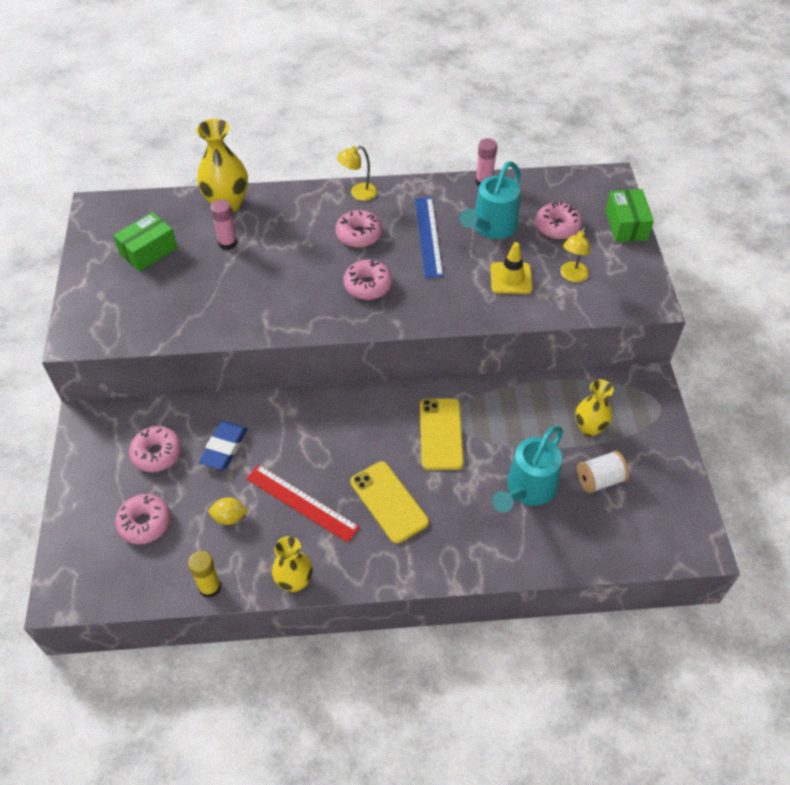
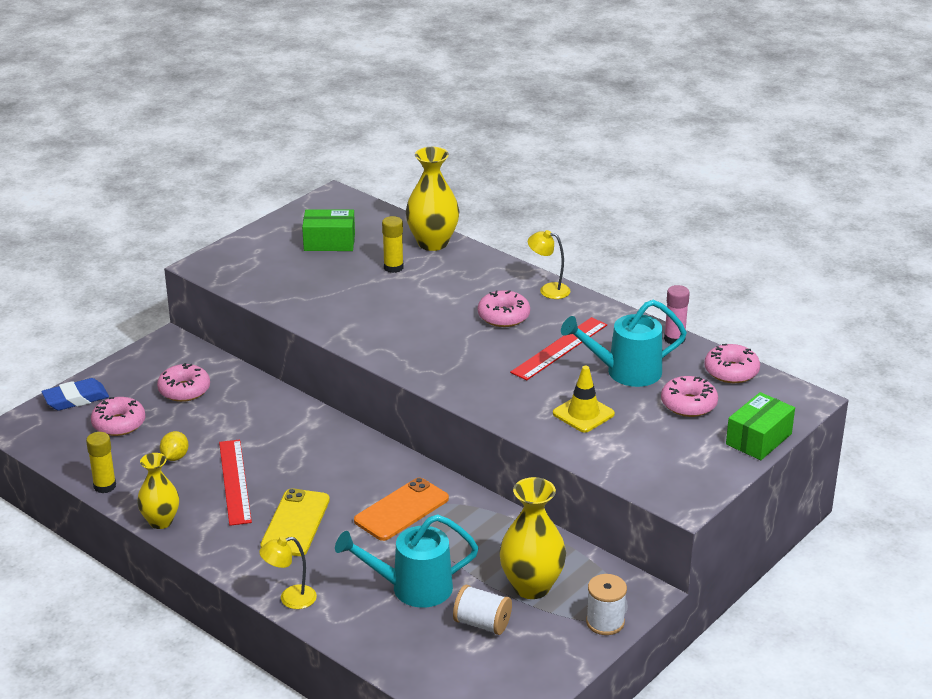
camera: 45 degrees right, 20 degrees down
(224, 448) = (232, 415): blue eraser -> blue eraser (76, 399)
(227, 243) = (393, 267): pink glue stick -> yellow glue stick
(229, 517) = (175, 457): yellow lemon -> yellow lemon turned 60 degrees clockwise
(368, 285) = (456, 351): pink donut -> pink donut (731, 371)
(428, 236) = (559, 348): blue ruler -> red ruler
(441, 434) = (401, 510): yellow phone -> orange phone
(572, 276) = (641, 443): yellow lamp -> yellow lamp (290, 599)
(589, 428) = (531, 587): yellow vase -> yellow vase, size x1.52
(658, 419) = (605, 622): none -> white spool

